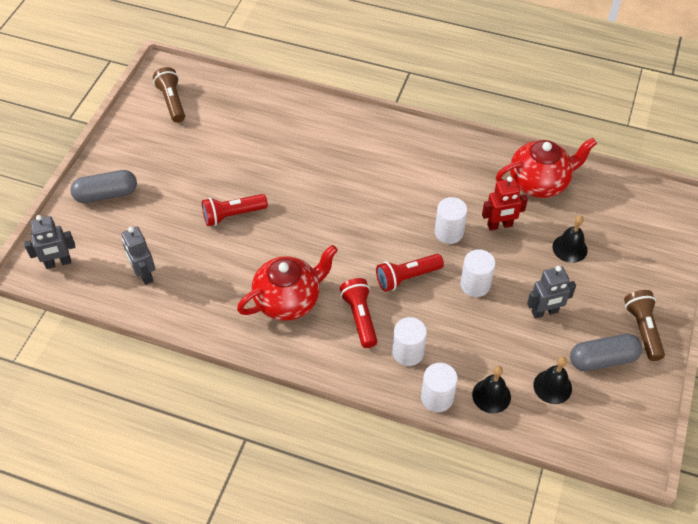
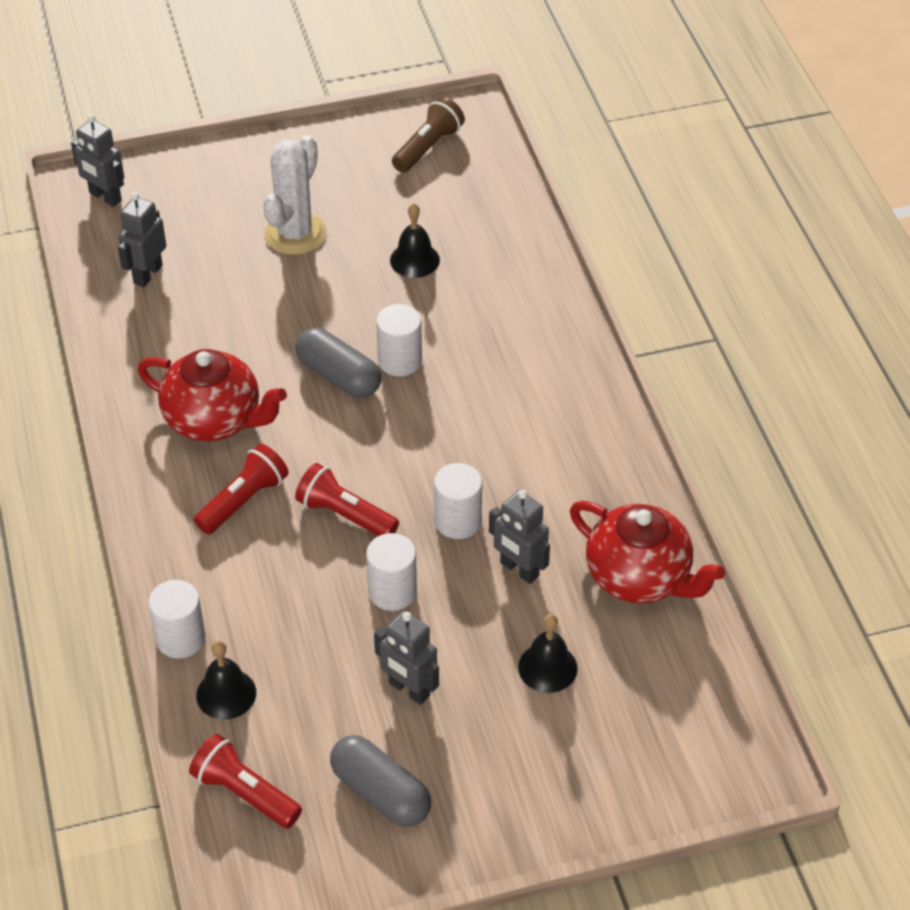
camera: 55 degrees right, 5 degrees down
(106, 194) = (234, 177): grey capsule -> grey capsule (339, 376)
(180, 191) = (295, 234): none -> white cactus
(232, 215) = (300, 299): red flashlight -> red flashlight (245, 793)
(408, 352) = (227, 575): white cylinder -> white cylinder (400, 361)
(500, 225) = (519, 570): red robot -> grey robot
(552, 386) = (290, 754): black bell -> black bell (414, 260)
(642, 329) = (472, 818): brown flashlight -> none

